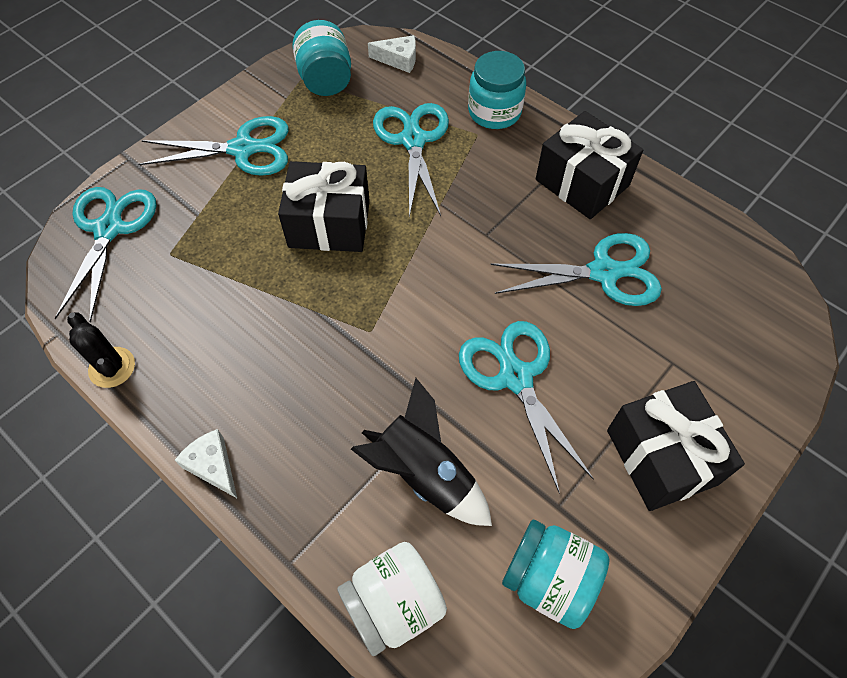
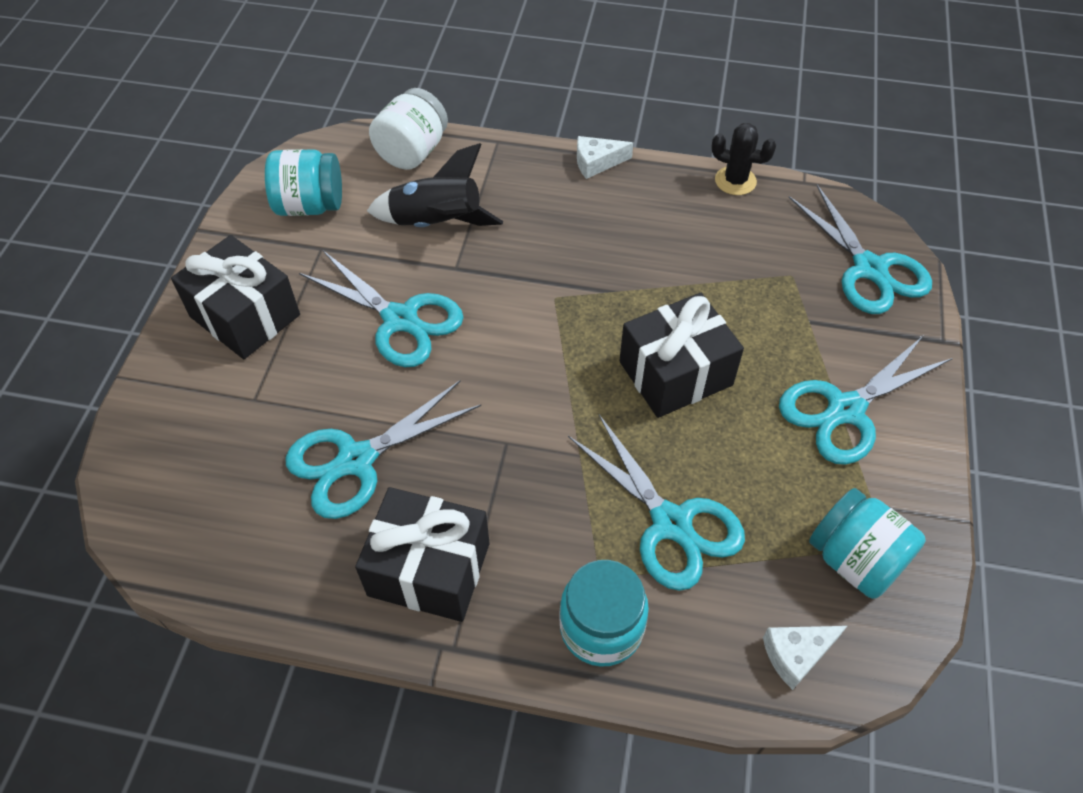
camera: 150 degrees right, 5 degrees down
(213, 466) = (597, 162): white cheese -> white cheese turned 150 degrees clockwise

